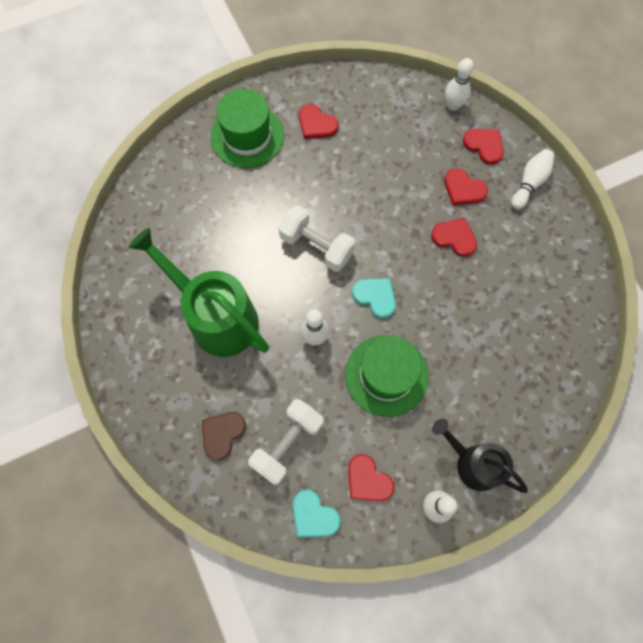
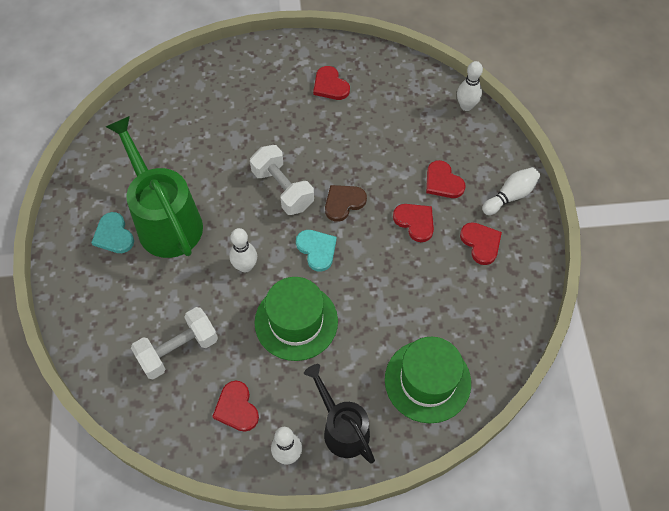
camera: 20 degrees right, 10 degrees down
(222, 434) = (124, 321): brown heart -> brown heart (343, 203)
(247, 136) = (263, 77): green hat -> green hat (427, 381)
(313, 515) = (173, 421): turquoise heart -> turquoise heart (114, 235)
(484, 146) = (480, 150): red heart -> red heart (481, 243)

